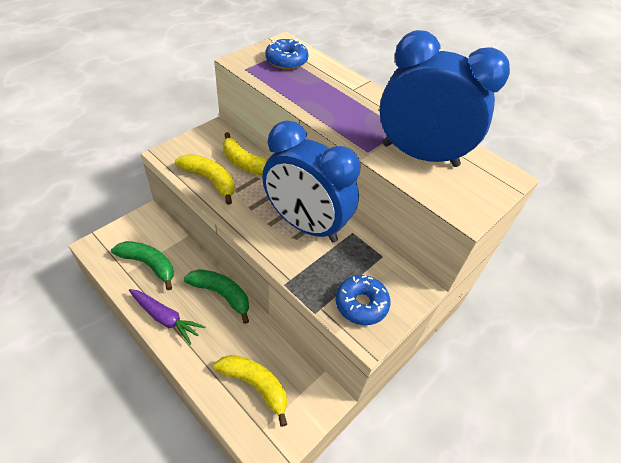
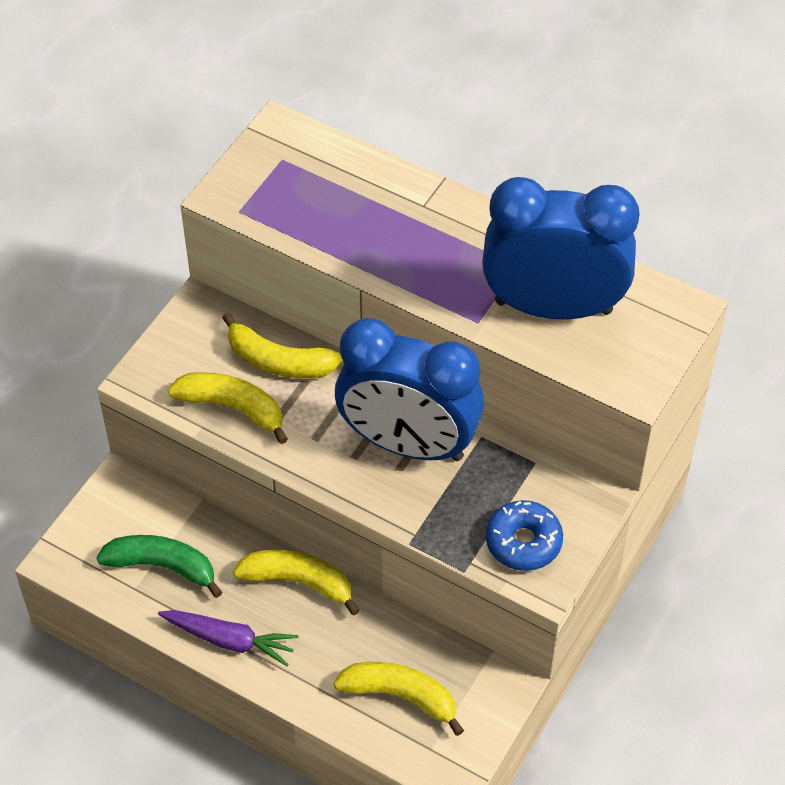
camera: 10 degrees left, 5 degrees up
(221, 294) = (298, 582): green banana -> yellow banana
(286, 61) = (298, 173): blue donut -> none

